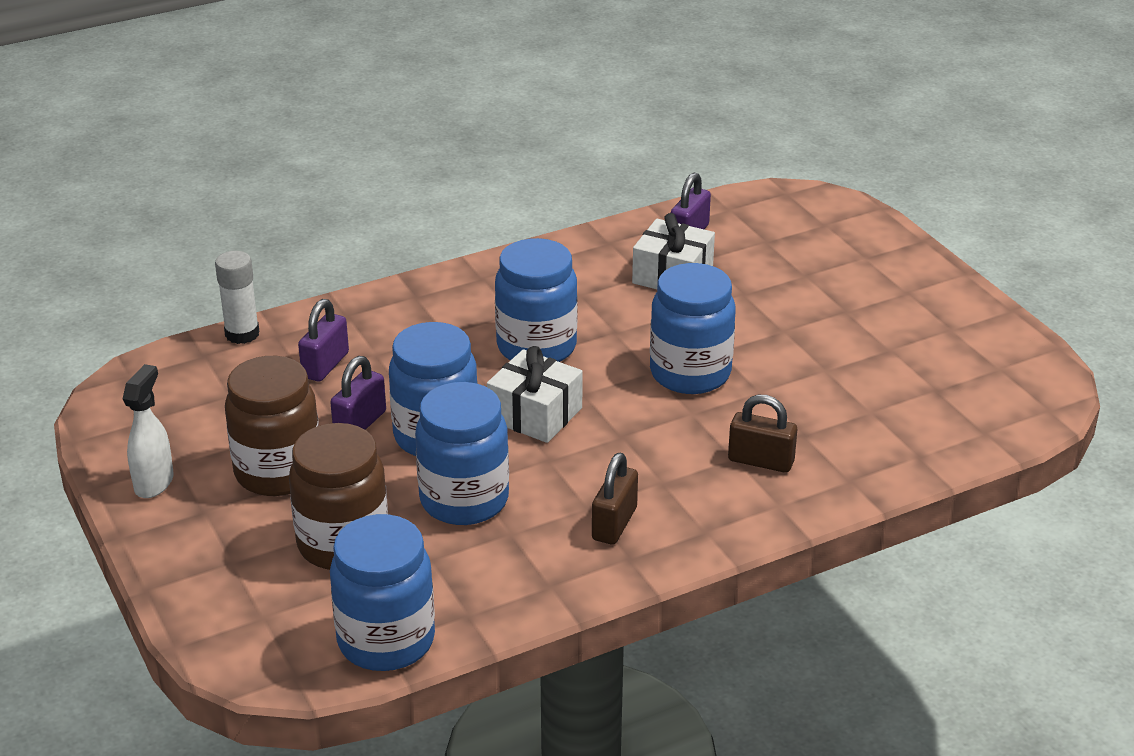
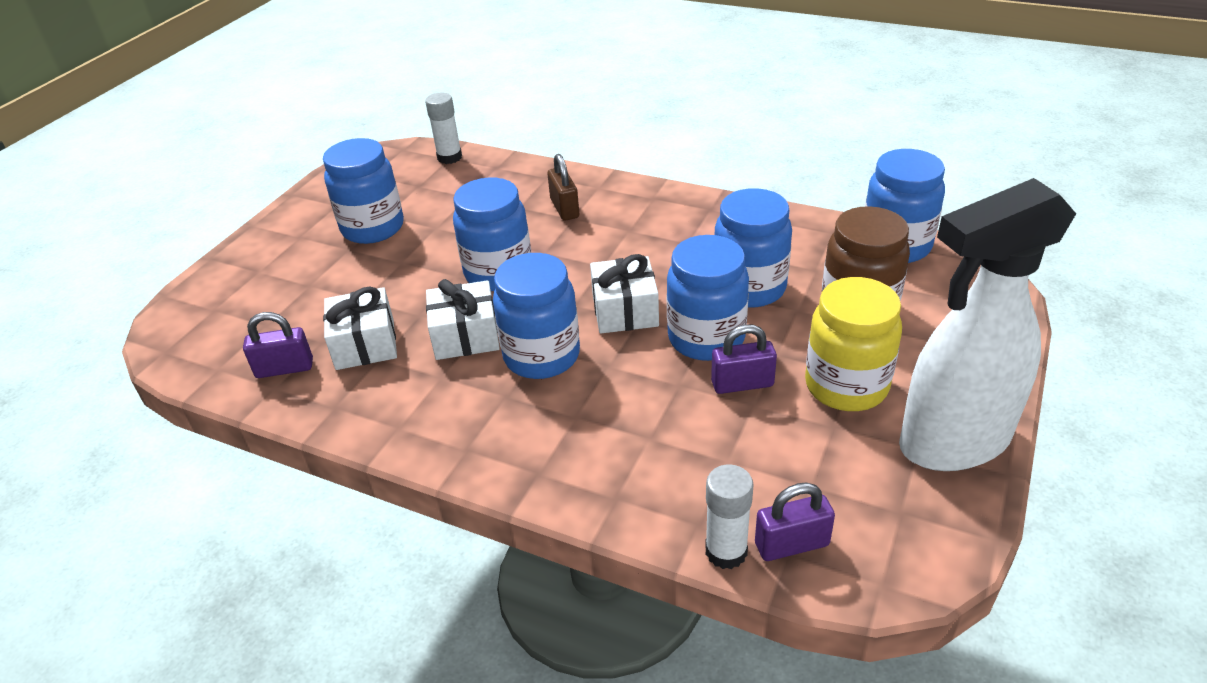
camera: 125 degrees left, 5 degrees up
(154, 483) = (952, 442): white spray bottle -> white spray bottle, size x2.26
(278, 472) = (846, 386): brown jar -> yellow jar
(325, 365) = (700, 456): purple padlock -> purple padlock (791, 544)
(614, 524) = (689, 226): brown padlock -> none
(616, 323) = (465, 336): none -> white gift
(872, 334) = (373, 228): none -> blue jar
(985, 433) = (449, 157): none -> white glue stick

